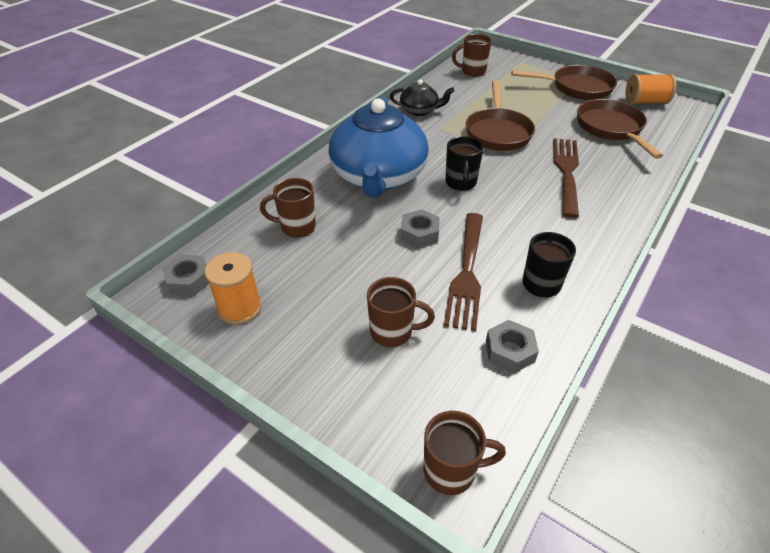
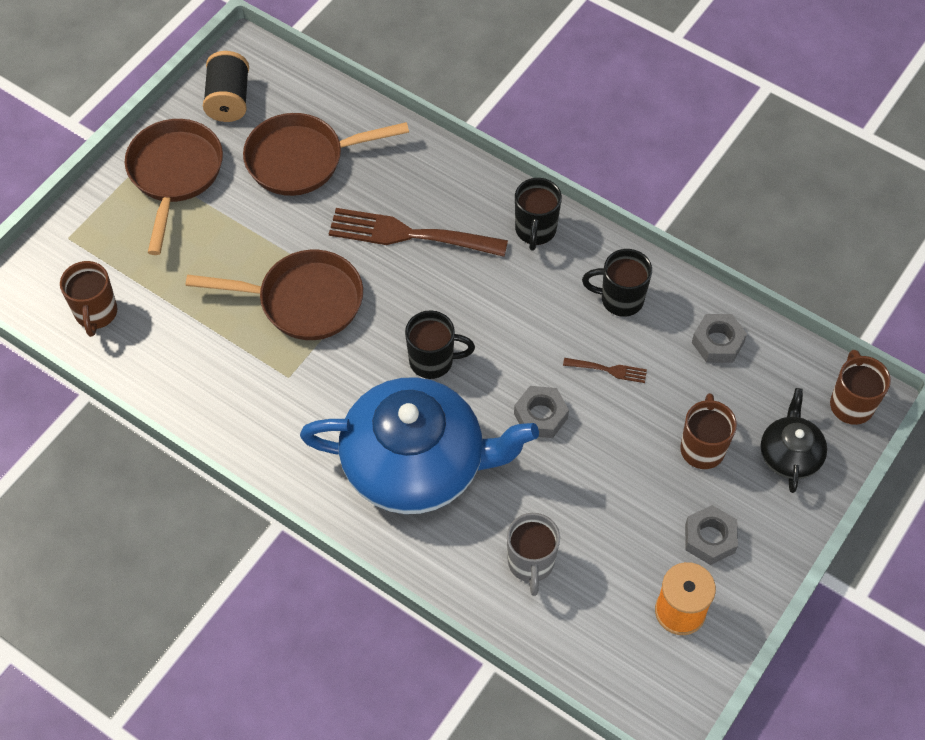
camera: 90 degrees left, 15 degrees up
(189, 280) = (638, 681): grey nut -> grey nut (710, 538)
(296, 227) = (531, 563): brown mug -> grey mug
(419, 110) = (229, 403): black teapot -> black teapot (789, 454)
(466, 273) = (608, 370): brown fork -> brown fork, size x0.44
(595, 233) = (535, 231): none -> black mug
(645, 102) = (229, 100): orange spool -> black spool

